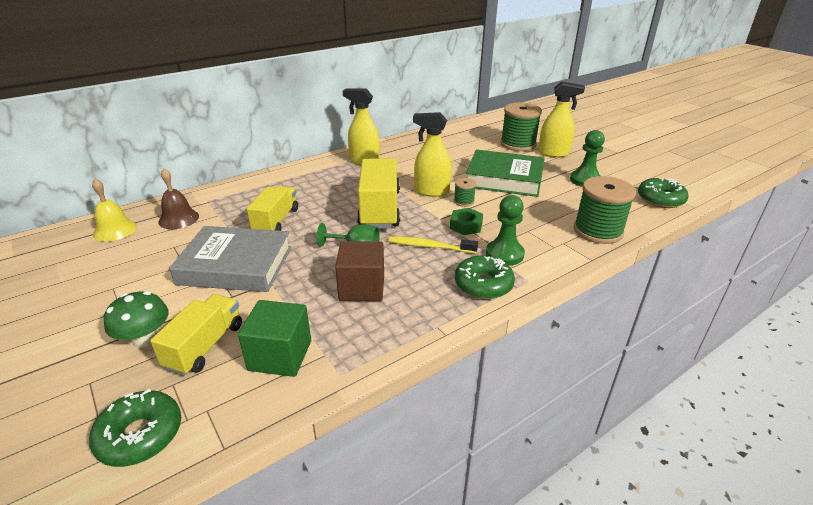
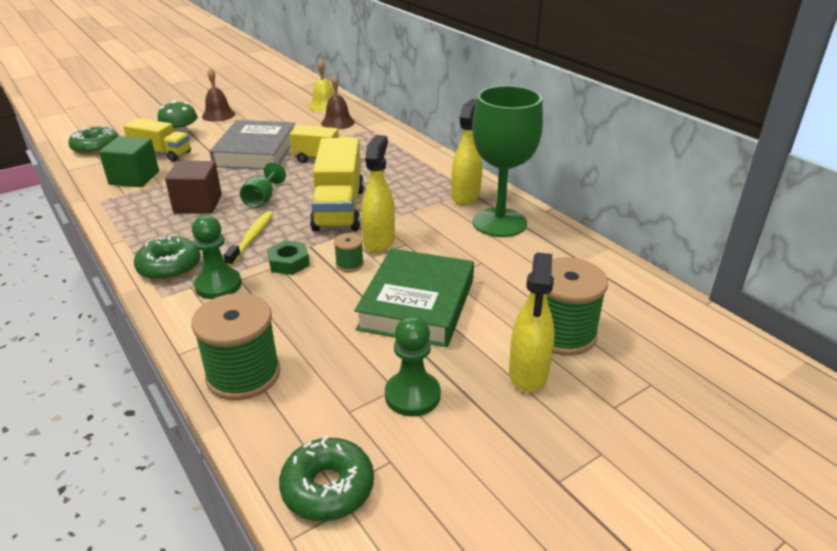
camera: 90 degrees right, 0 degrees up
(81, 314) = (218, 115): none -> brown bell
(379, 209) = (339, 209): yellow truck -> yellow truck turned 90 degrees clockwise
(404, 152) = (499, 222): none -> green goblet

